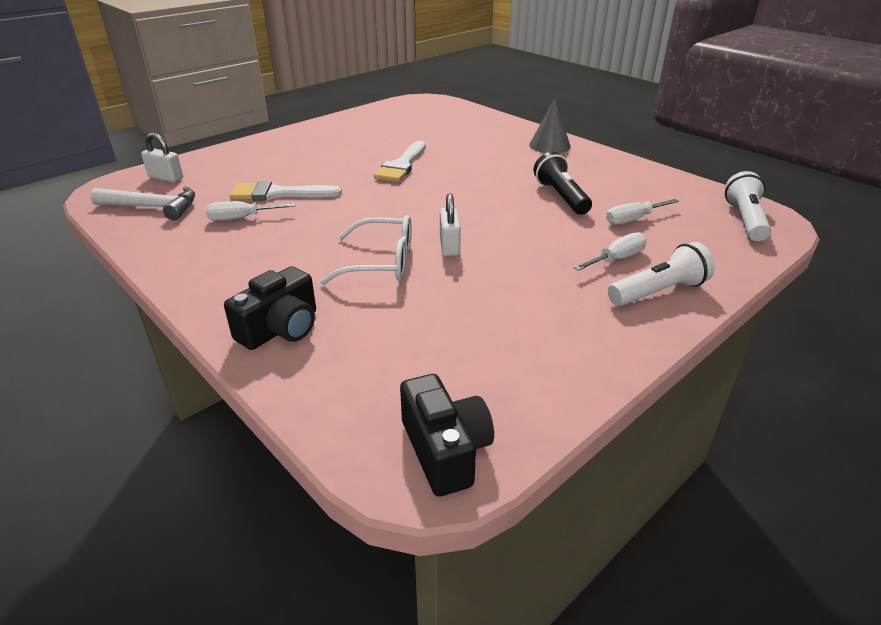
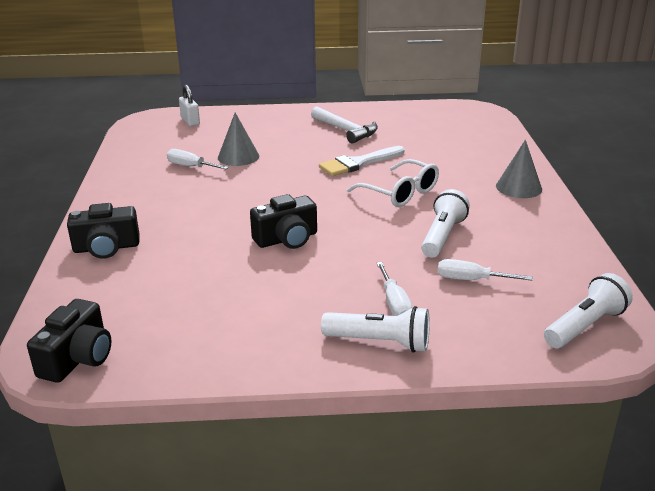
camera: 40 degrees right, 5 degrees down
(153, 207) = (154, 140): white hammer -> white hammer (346, 130)
(278, 194) = (238, 157): white brush -> grey cone
(381, 263) = (224, 232): white glasses -> white glasses (400, 193)
(449, 246) = (287, 239): white padlock -> black camera
(560, 197) = (442, 236): black flashlight -> white flashlight
(617, 259) = (394, 303): white screwdriver -> white screwdriver turned 75 degrees clockwise

